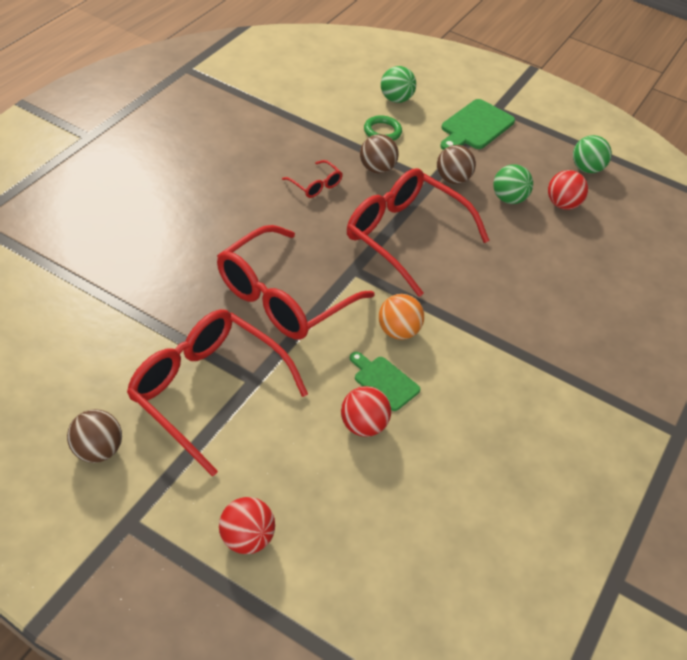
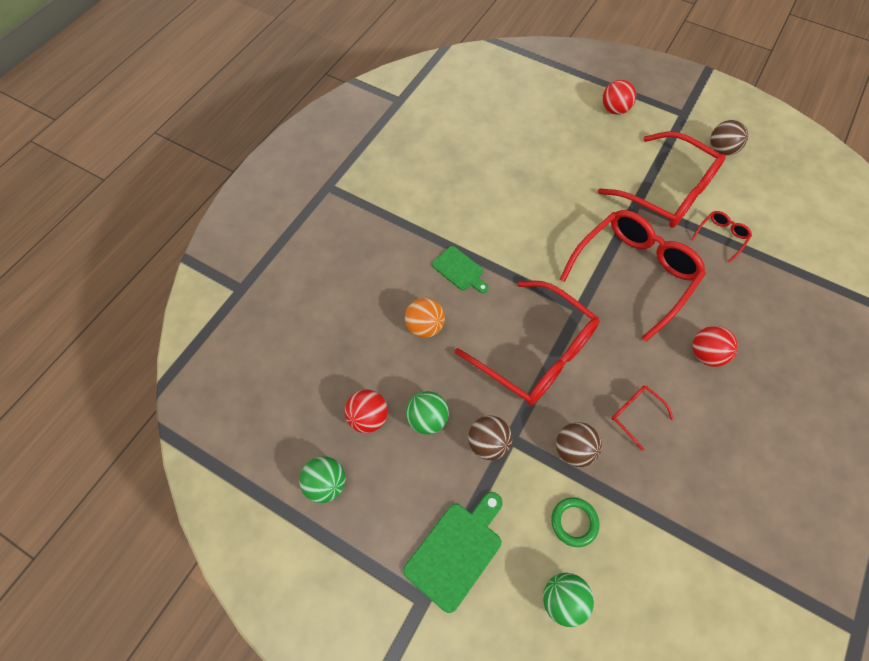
camera: 175 degrees left, 15 degrees up
(159, 328) = (721, 237): none -> red glasses
(363, 425) = (555, 176): red ball -> red ball (706, 354)
(384, 381) = (543, 208): green cutting board -> green cutting board (459, 270)
(398, 331) = (536, 250): orange ball -> orange ball (425, 326)

